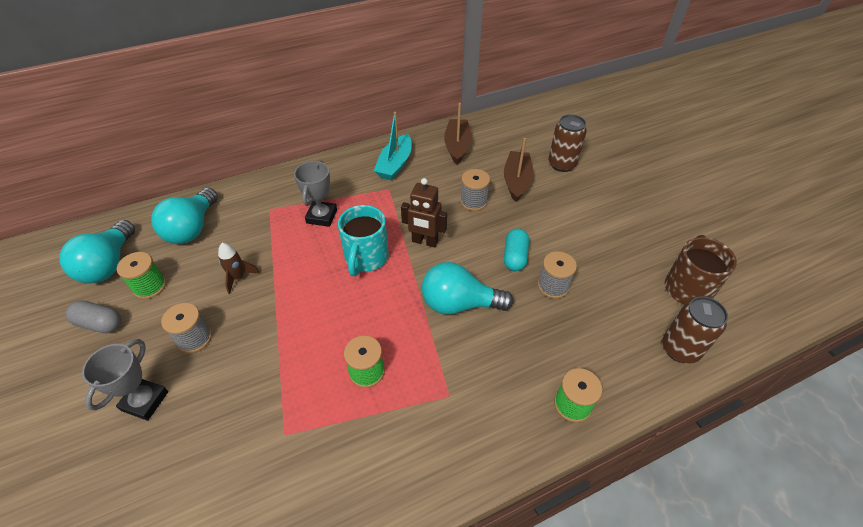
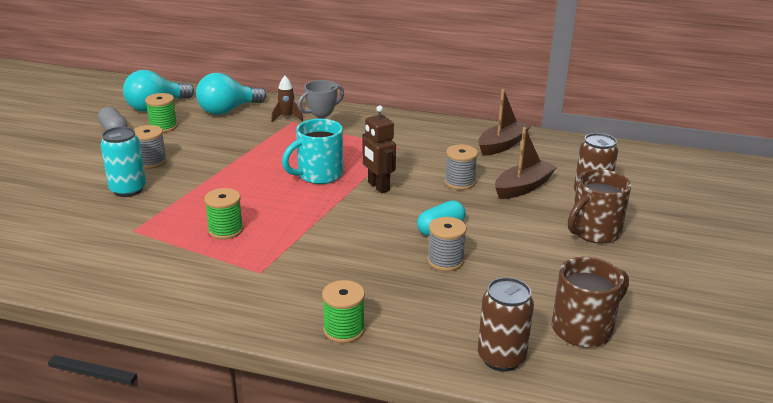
camera: 40 degrees right, 20 degrees down
(145, 401) = (86, 175): grey trophy -> none
(215, 389) = (128, 190): none -> turquoise can
(238, 277) = (219, 146): brown rocket -> brown rocket (287, 117)
(395, 164) = (427, 134): turquoise boat -> none
(459, 304) = (348, 231): turquoise light bulb -> none
(599, 197) = (593, 232): none -> brown mug

